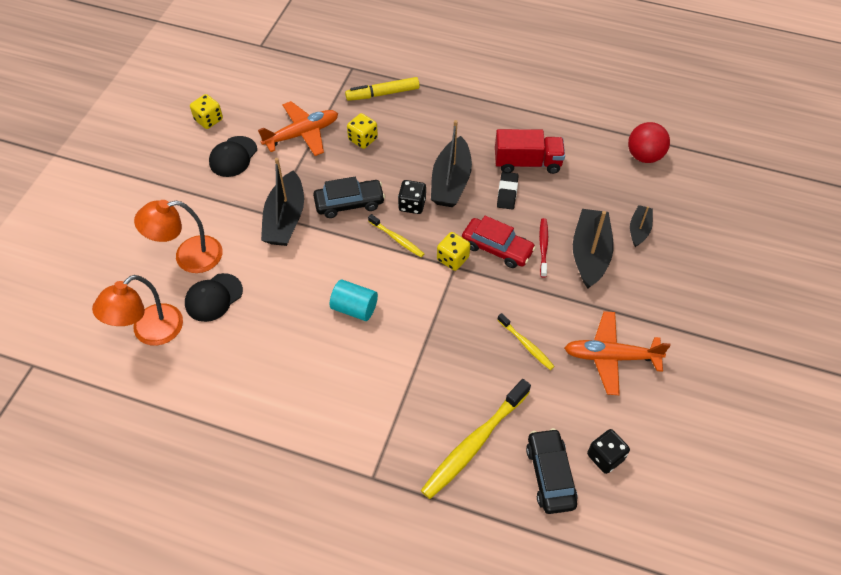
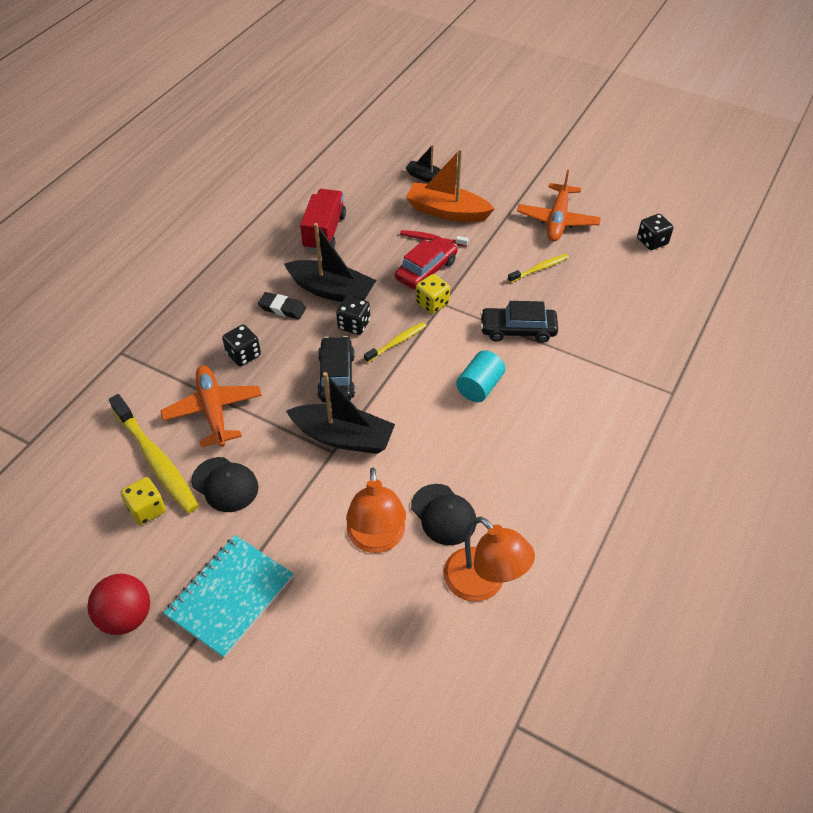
camera: 80 degrees left, 5 degrees down
(139, 180) = (230, 596): none -> turquoise notebook
(363, 139) = (243, 355): yellow dice -> black dice
(383, 94) = (178, 329): yellow marker -> none
(474, 443) = (638, 318): yellow toothbrush -> yellow toothbrush (156, 460)
(507, 192) = (359, 252): black eraser -> black eraser (282, 308)
(550, 475) = (668, 276): black car -> black car (518, 330)
(590, 254) = (447, 212): black boat -> orange boat
(644, 156) = (342, 157): red ball -> red ball (126, 616)

